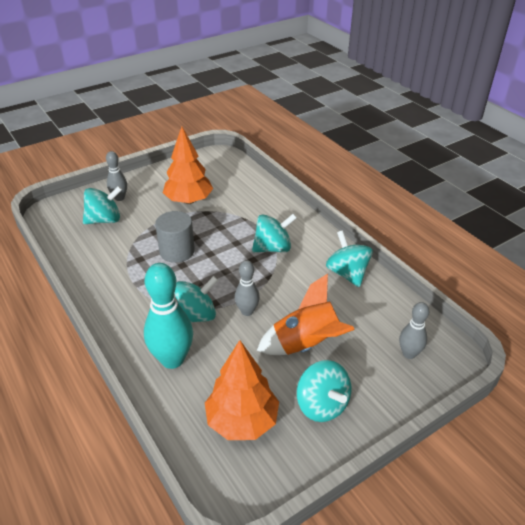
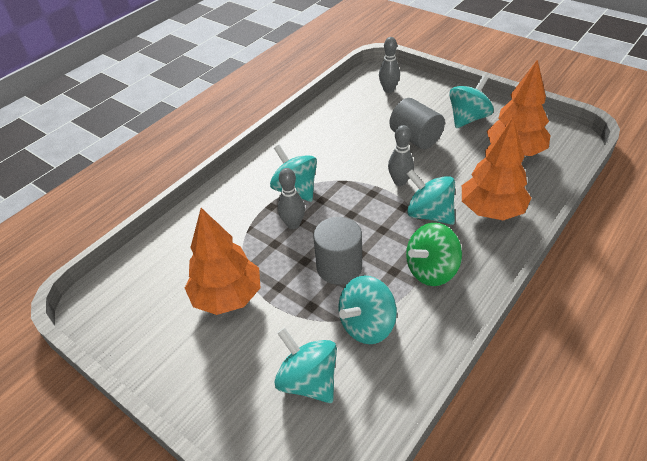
camera: 105 degrees left, 5 degrees up
(119, 198) = (245, 389): grey bowling pin -> grey bowling pin (293, 224)
(138, 296) = (431, 270): none -> green spinning top
(172, 359) = (491, 210): turquoise bowling pin -> orange tree
(306, 345) = (415, 138): orange rocket -> grey cylinder
(347, 273) = (311, 134): turquoise spinning top -> turquoise spinning top (367, 325)

